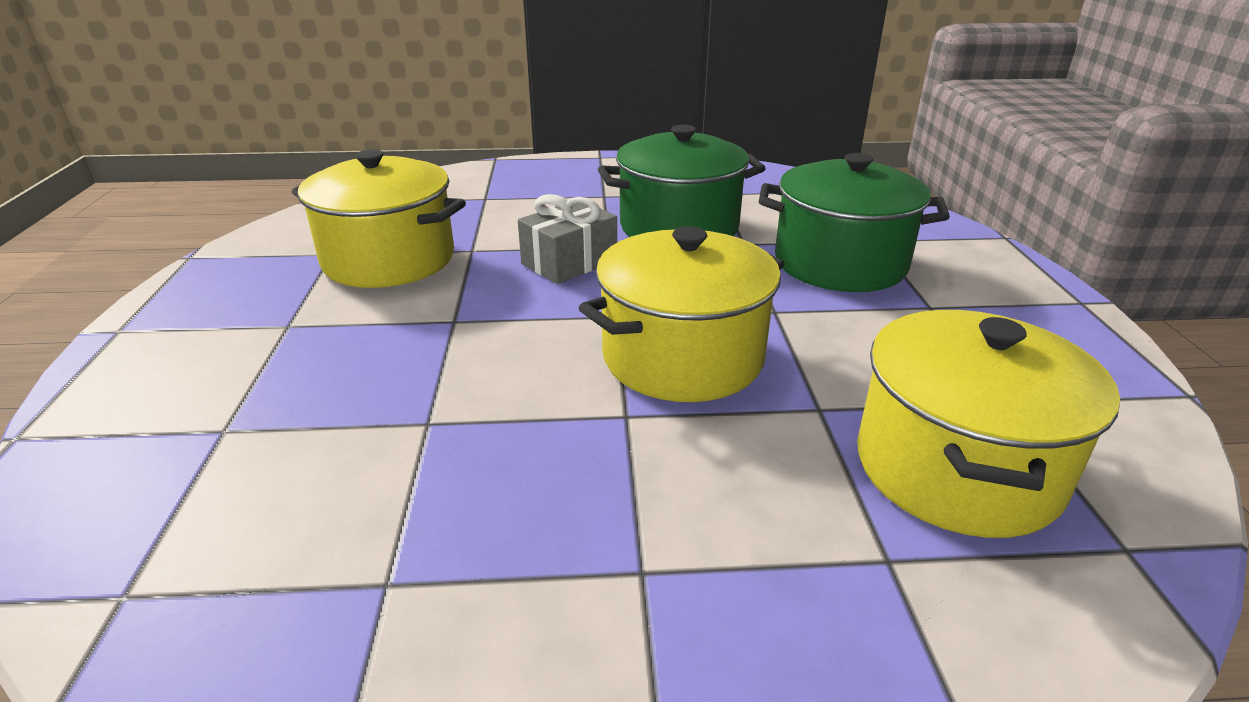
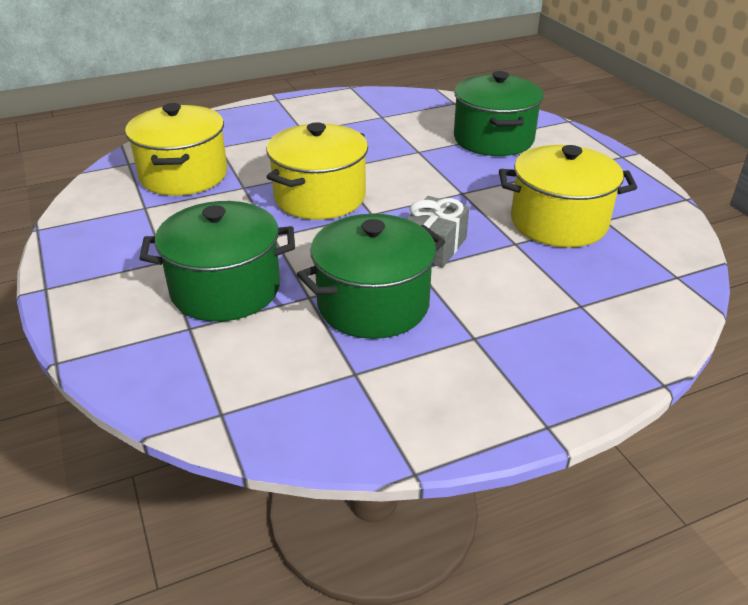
camera: 160 degrees right, 5 degrees up
(246, 419) = (493, 139): none -> green pot

